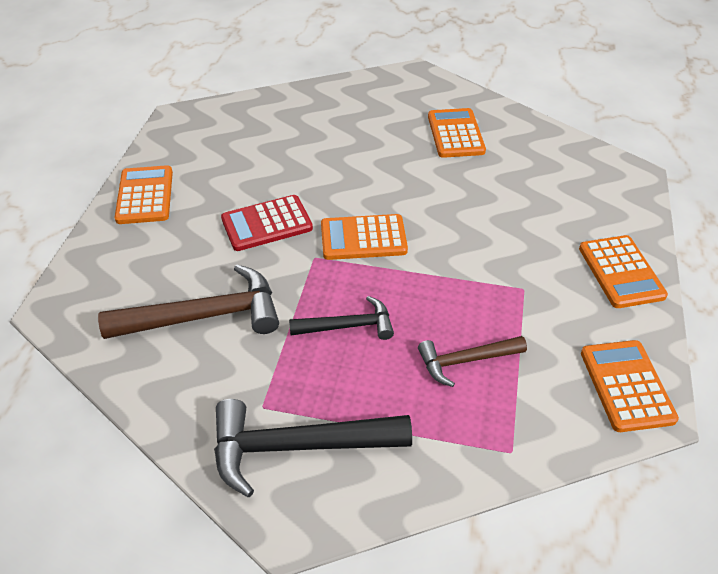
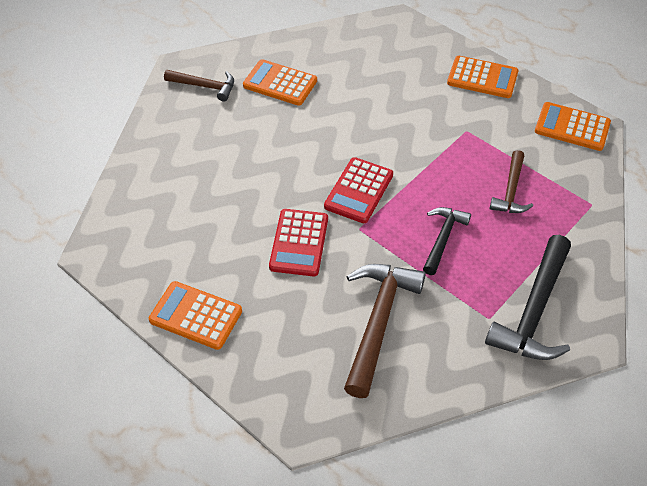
camera: 60 degrees left, 5 degrees up
(363, 238) = (359, 191): orange calculator -> red calculator
(407, 95) = (205, 86): none -> brown hammer

